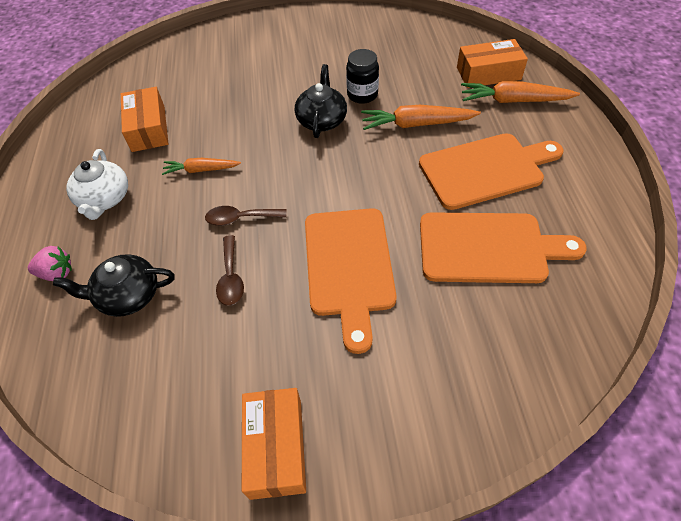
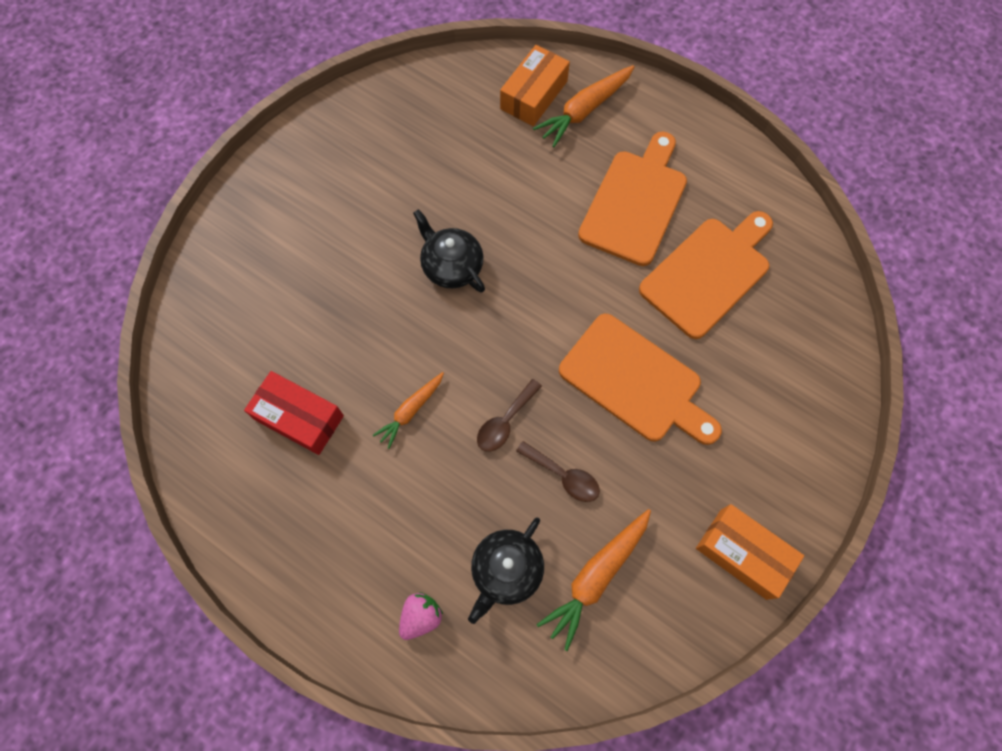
camera: 50 degrees left, 15 degrees up
(105, 199) = (363, 519): white teapot -> none
(148, 128) = (299, 417): orange box -> red box
(362, 95) = (453, 207): black jar -> none
(416, 124) = (535, 202): orange carrot -> orange carrot (596, 577)

